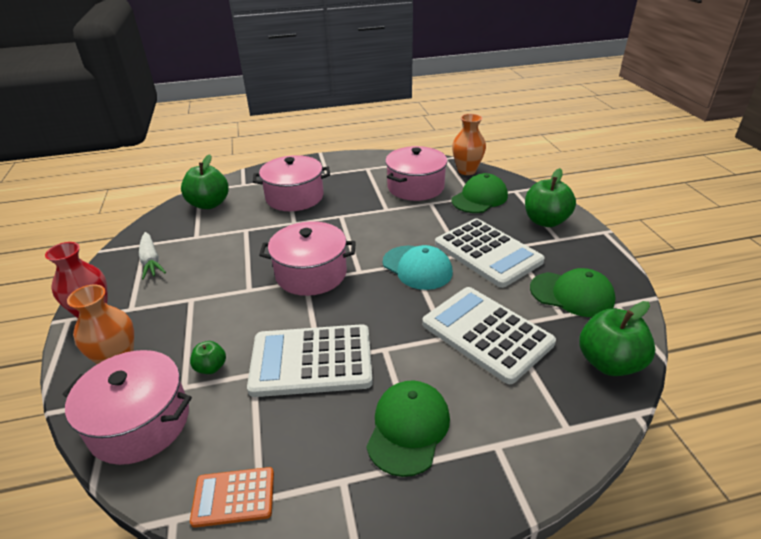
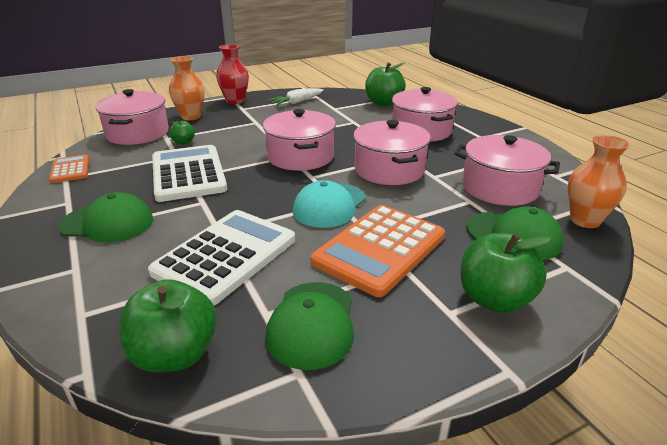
camera: 75 degrees right, 5 degrees down
(365, 227) = (389, 169): none -> pink pot
(487, 253) = (379, 249): white calculator -> orange calculator

